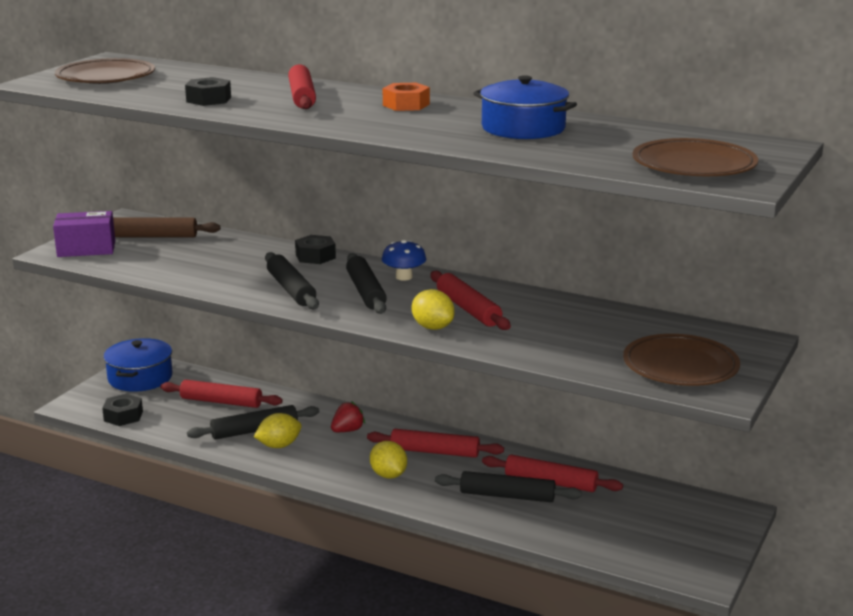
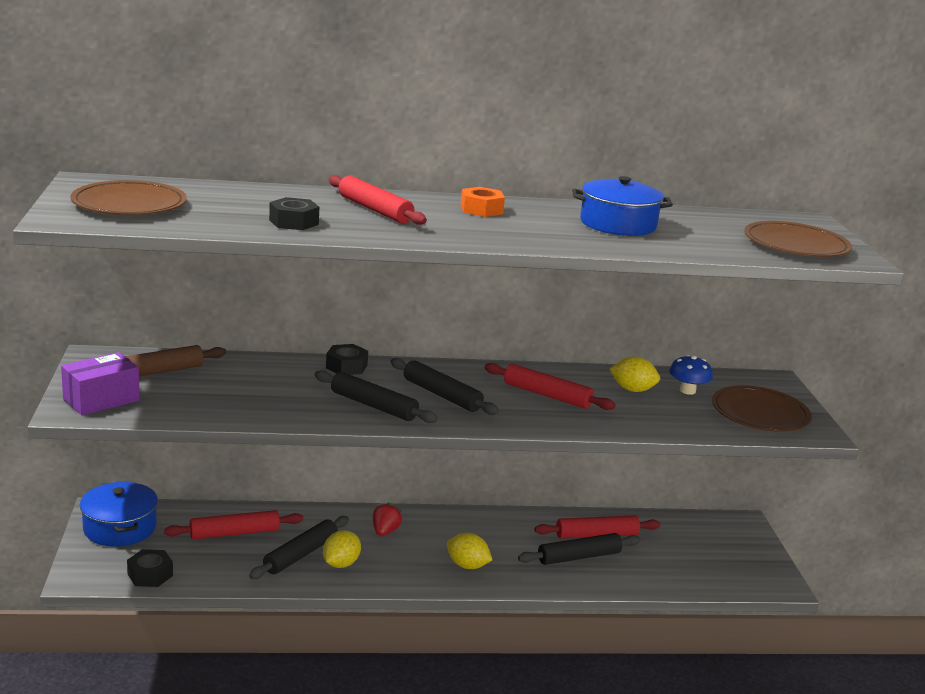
camera: 35 degrees left, 0 degrees up
(404, 277) = (452, 373): blue mushroom -> blue mushroom (687, 390)
(432, 327) = (544, 419): yellow lemon -> yellow lemon (632, 390)
(435, 452) = (480, 532): red rolling pin -> none

